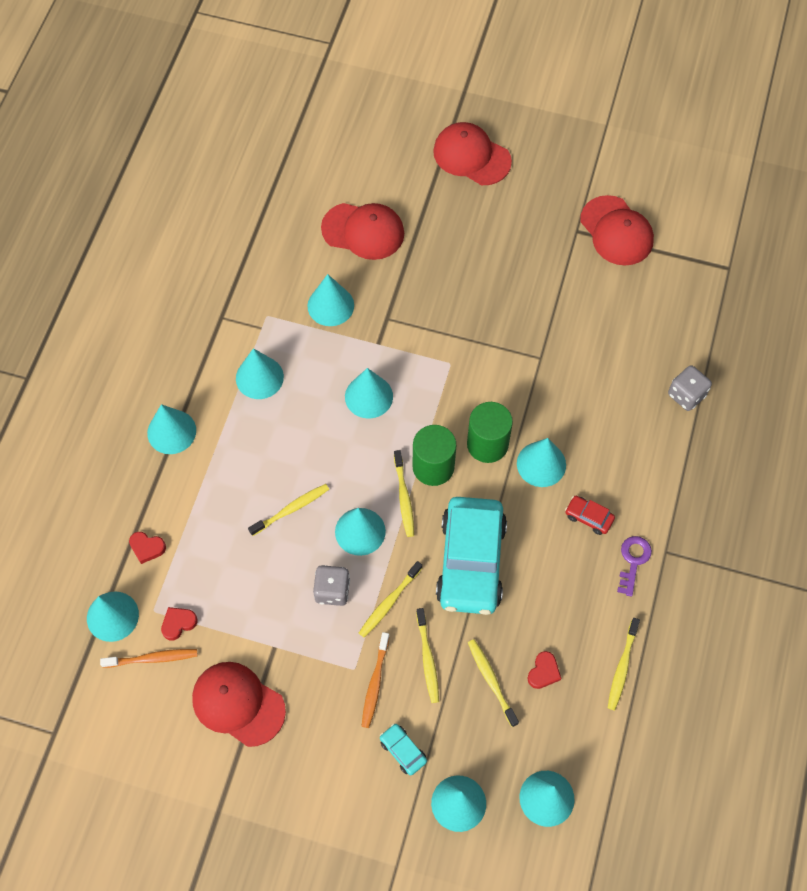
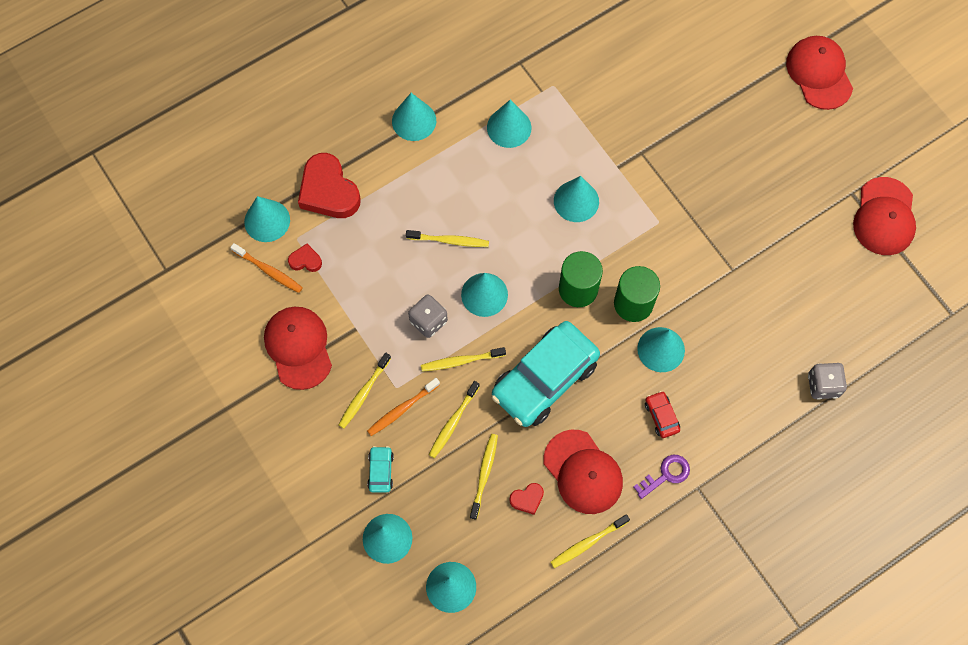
camera: 40 degrees right, 5 degrees up
(147, 548) = (328, 191): red heart -> red heart, size x2.15
(330, 305) = (607, 112): turquoise cone -> none
(363, 231) = (681, 72): red cap -> red cap (583, 472)
(404, 497) = (537, 294): yellow toothbrush -> yellow toothbrush (363, 393)

